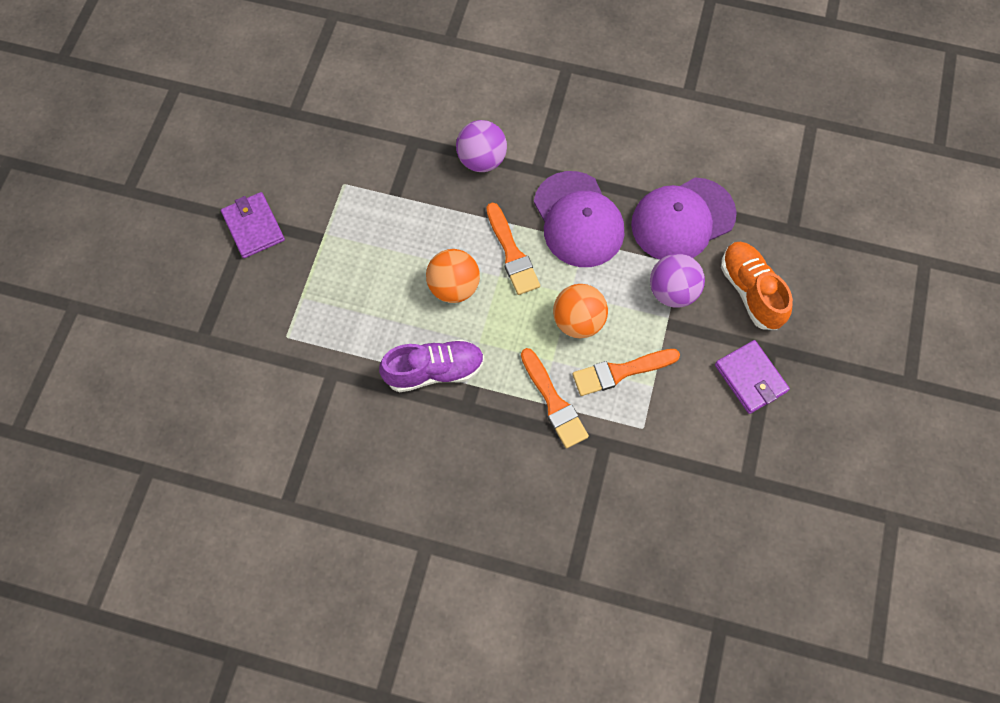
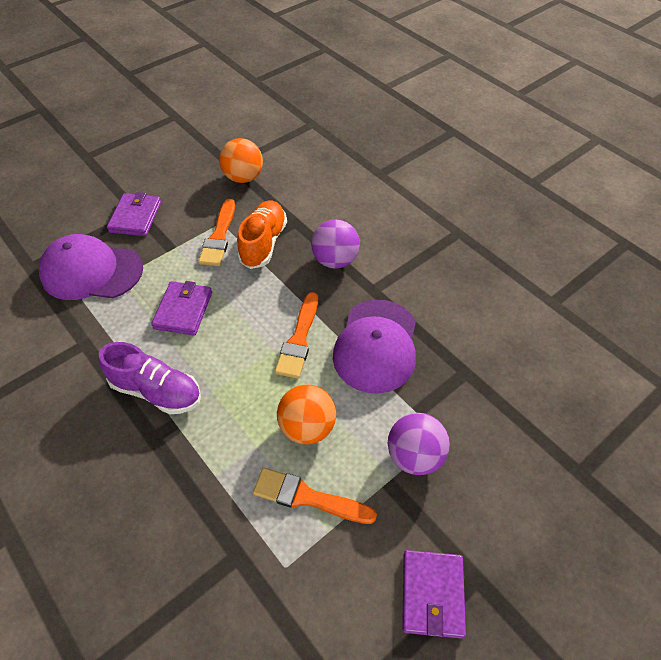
camera: 35 degrees right, 15 degrees down
(390, 289) = (183, 310): none -> purple wallet
(454, 287) = (231, 337): orange ball -> orange ball (243, 177)
(554, 402) = (226, 484): orange brush -> orange brush (219, 237)
(682, 220) = (472, 399): purple cap -> purple cap (91, 271)
(751, 291) = (494, 505): orange shoe -> orange shoe (263, 243)

